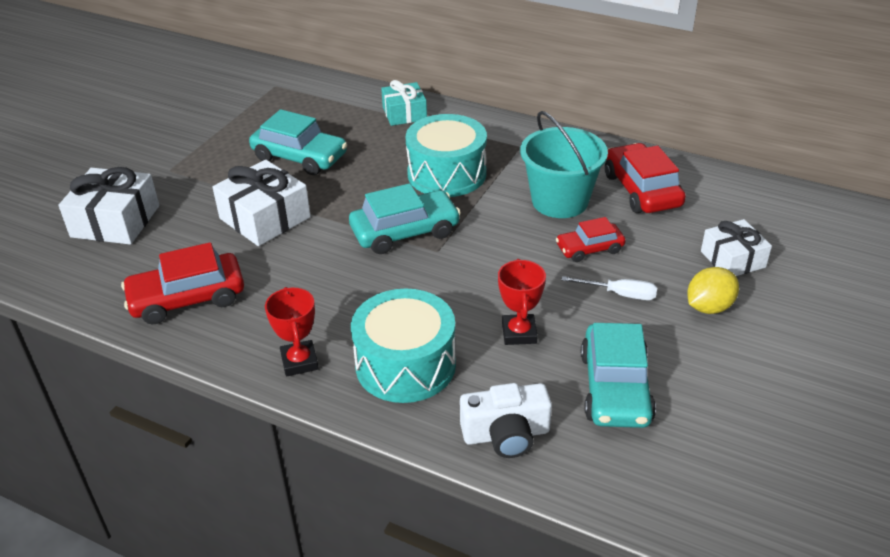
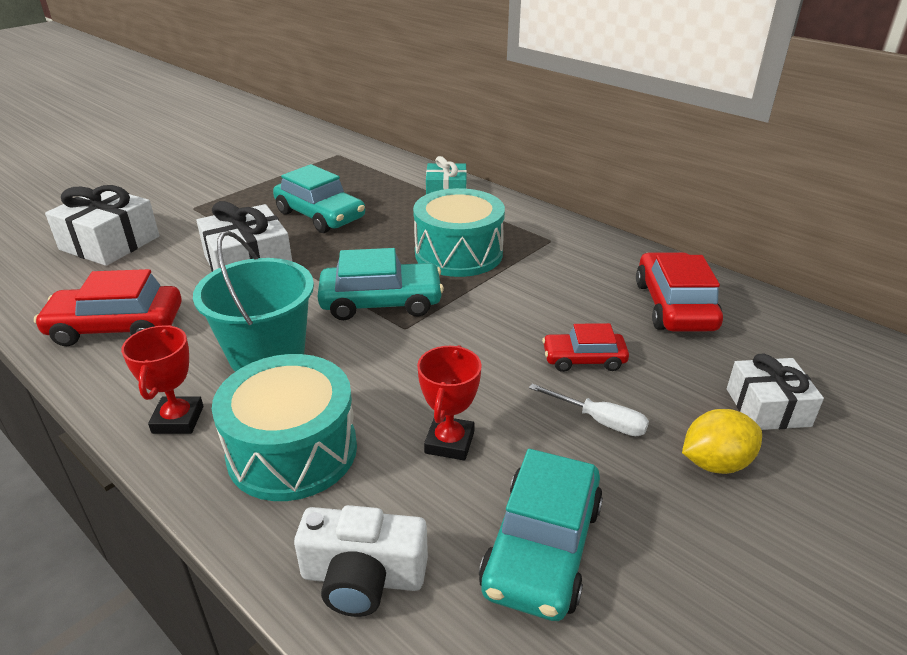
camera: 15 degrees right, 5 degrees down
(560, 201) = (571, 301): turquoise bucket -> turquoise bucket (267, 354)

